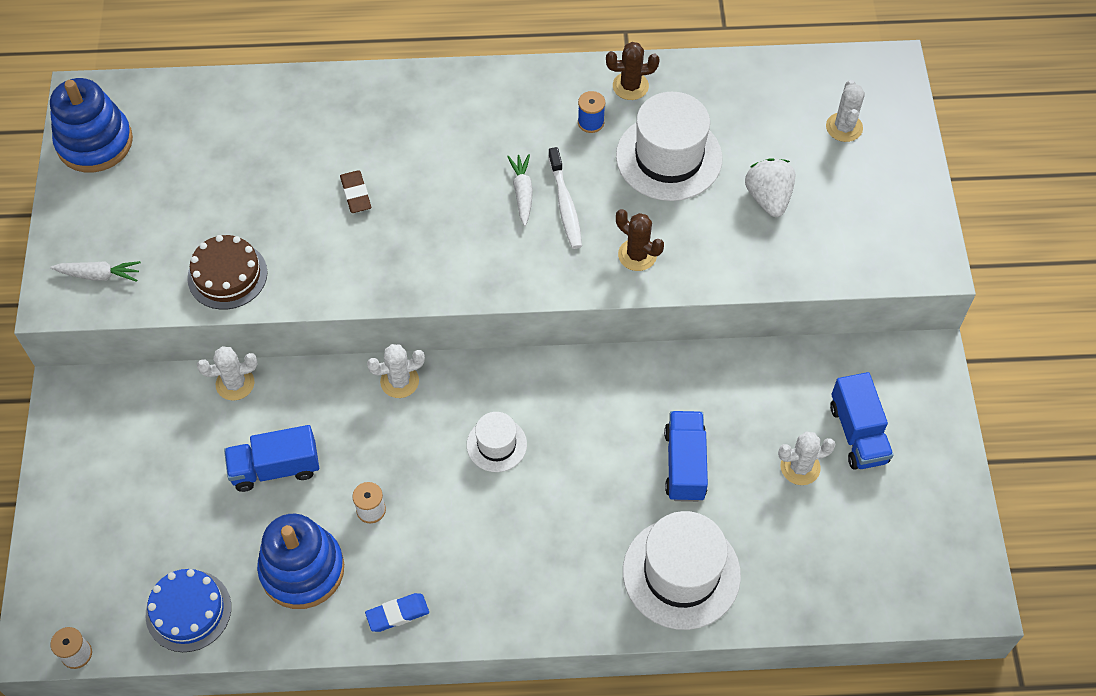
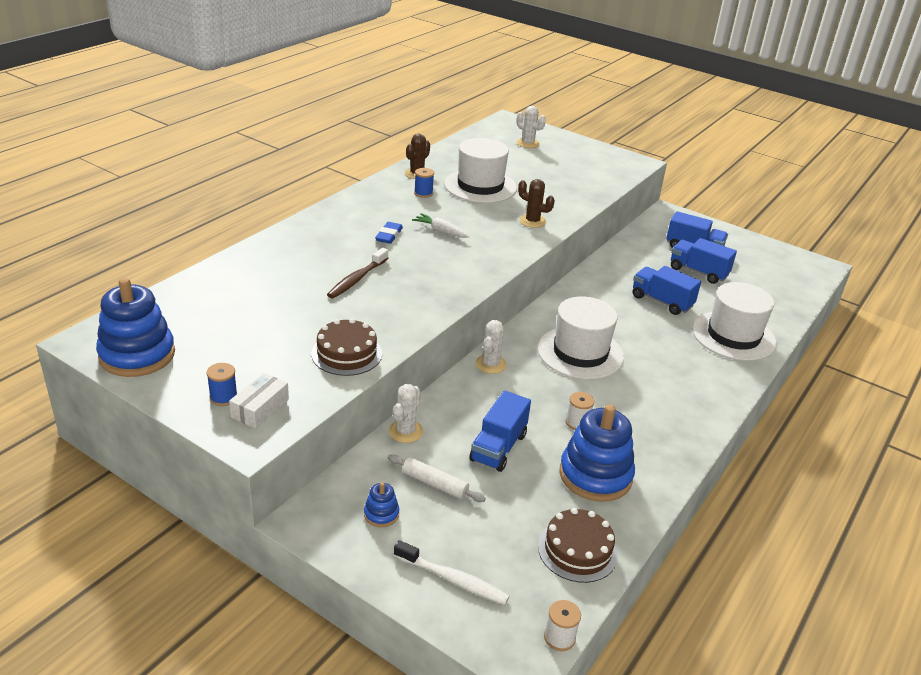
camera: 55 degrees left, 25 degrees down
(91, 241) = (223, 397): none -> blue spool
(99, 275) = (260, 408): white carrot -> white box
(116, 440) = (381, 514): none -> blue stacking toy
(184, 452) = (435, 484): none -> white rolling pin
(188, 611) = (577, 550): blue cake -> brown cake
(356, 194) = (357, 279): brown eraser -> brown toothbrush
(397, 614) = (670, 450): blue eraser -> blue eraser (389, 235)
(496, 444) = (580, 353): white hat -> white hat, size x1.86
(565, 205) = (468, 224): white toothbrush -> white toothbrush (453, 579)
(637, 255) = (532, 221): brown cactus -> brown cactus turned 45 degrees clockwise
(768, 198) = (544, 176): white strawberry -> none
(800, 467) = (698, 272): white cactus -> blue truck

